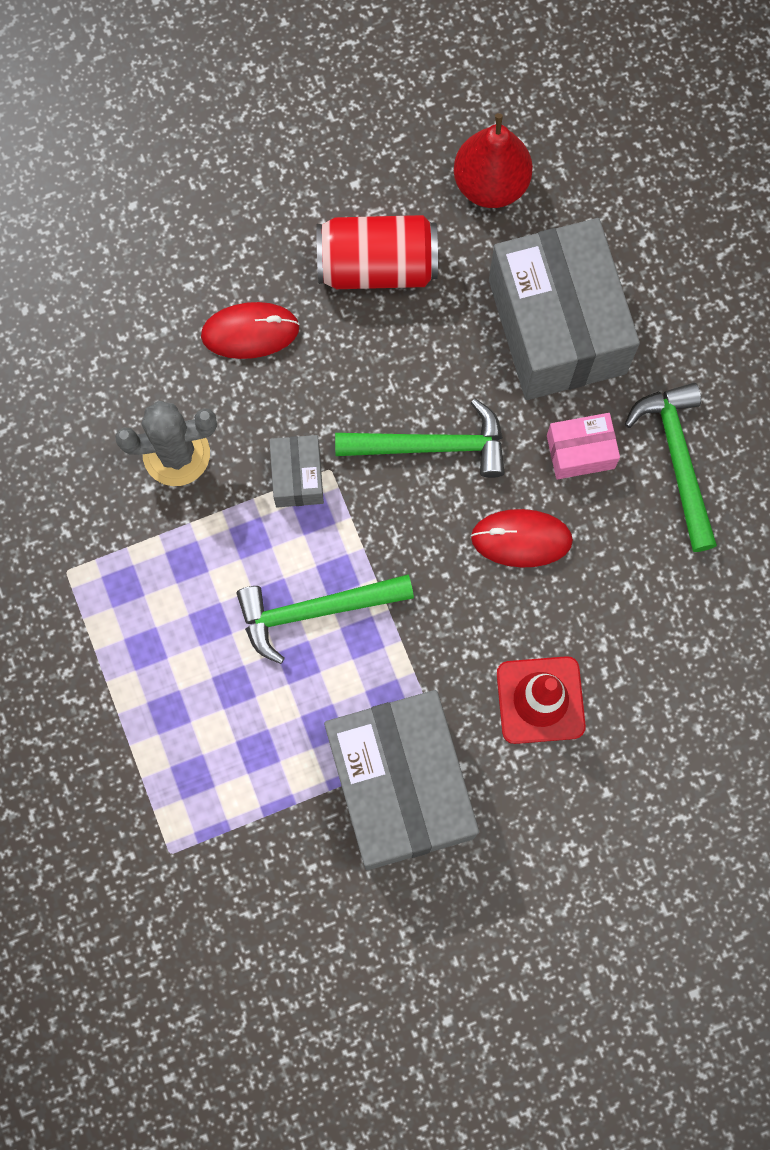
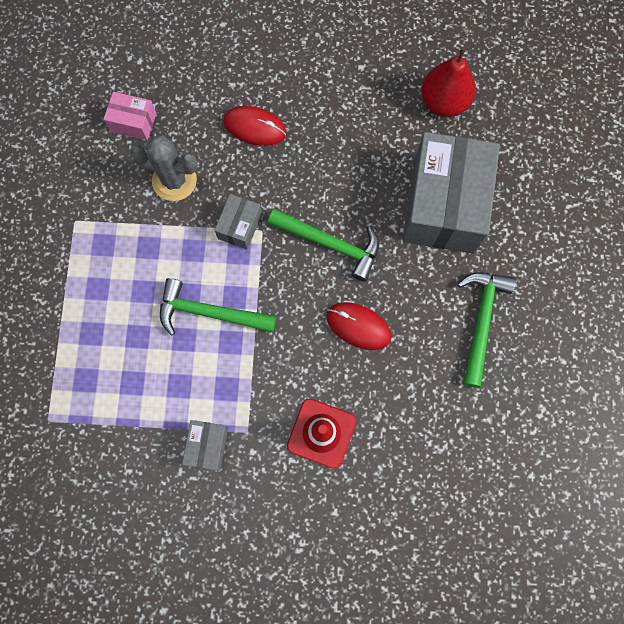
camera: 25 degrees right, 0 degrees up
(377, 266) = (350, 121): red can -> none
(400, 785) = (207, 446): grey box -> grey box, size x0.44
(580, 451) = (421, 288): pink box -> pink box (133, 122)

